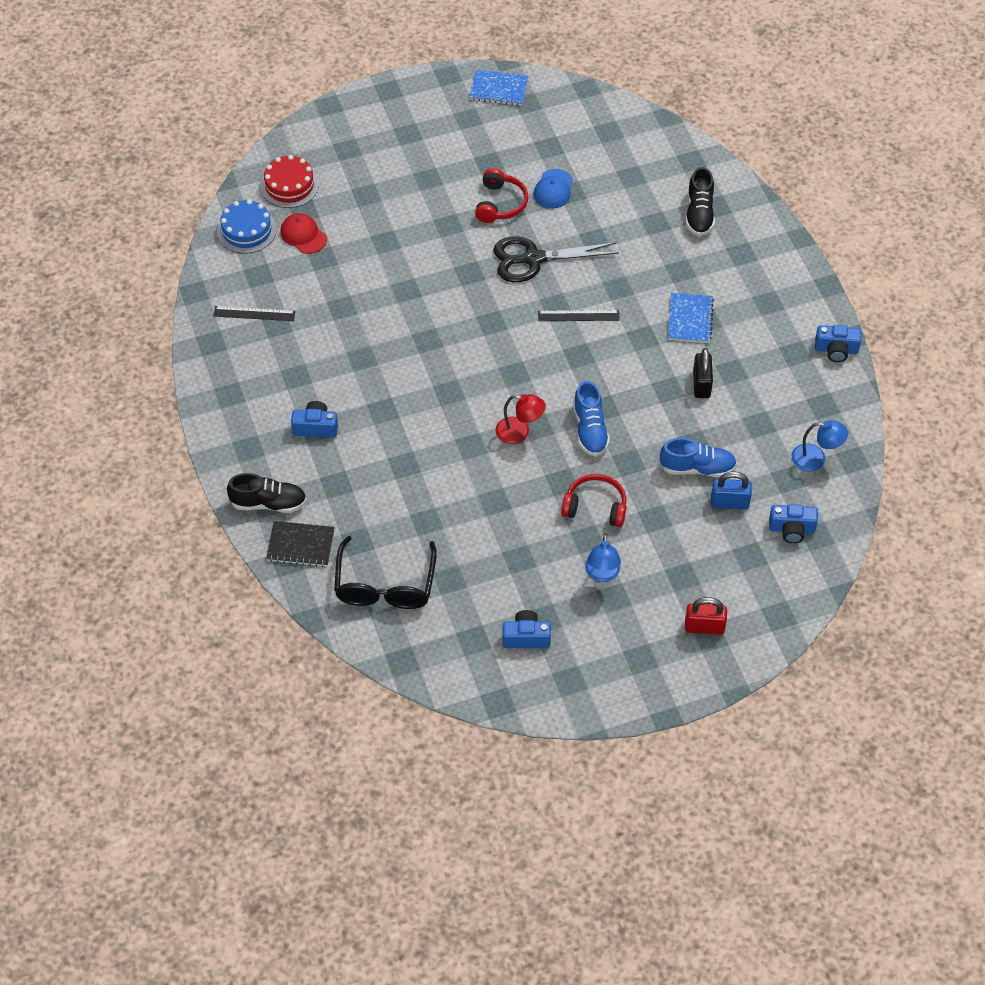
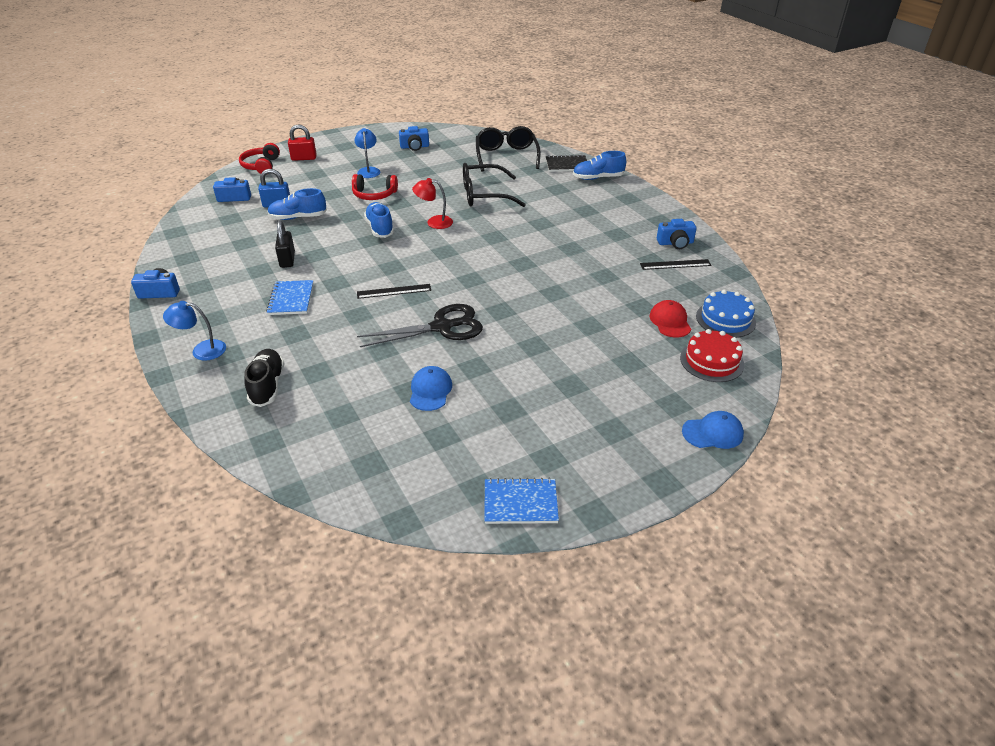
camera: 170 degrees right, 15 degrees down
(268, 503) = (598, 178): black shoe -> blue shoe
(303, 235) = (670, 321): red cap -> red cap turned 135 degrees counterclockwise
(315, 427) = (586, 211): blue camera -> blue camera (675, 243)
(329, 121) = (712, 433): none -> blue cap
(442, 484) = (484, 195): none -> black glasses
(500, 204) = (485, 370): red headphones -> red headphones (261, 166)
(816, 459) = (204, 230): blue lamp -> blue lamp (202, 350)

